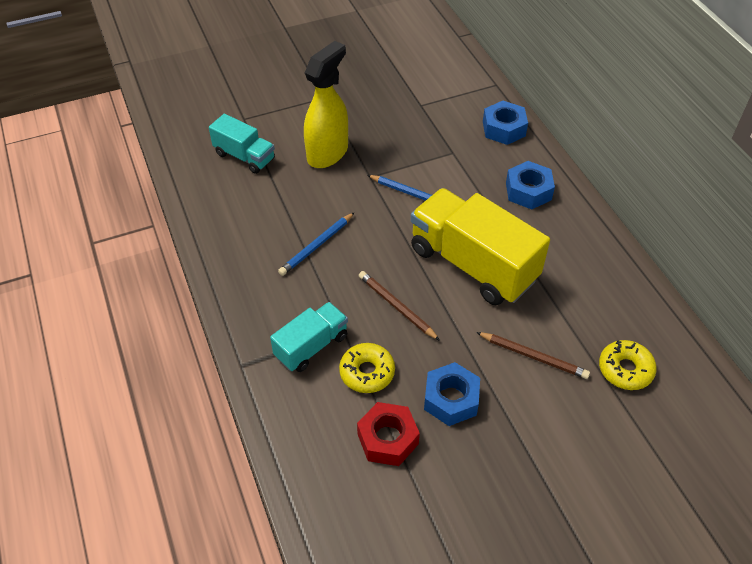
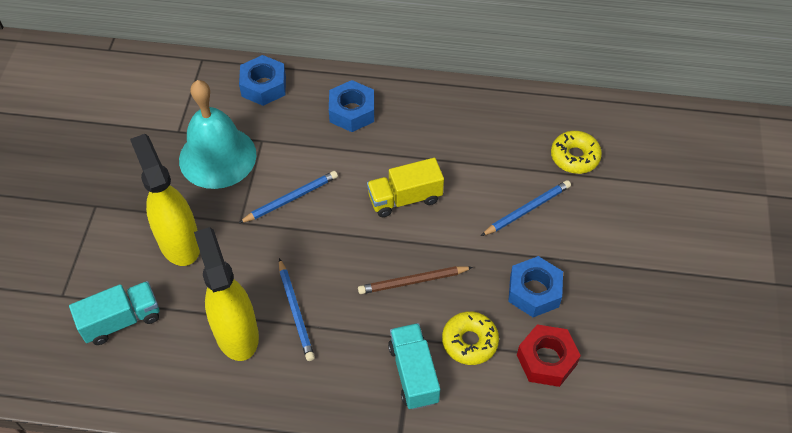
camera: 60 degrees left, 5 degrees up
(275, 221) = (236, 333): none -> yellow spray bottle
(416, 136) = (217, 157): none -> turquoise bell
(473, 264) = (405, 198): yellow truck -> yellow truck, size x0.54
(533, 356) = (527, 210): brown pencil -> blue pencil

